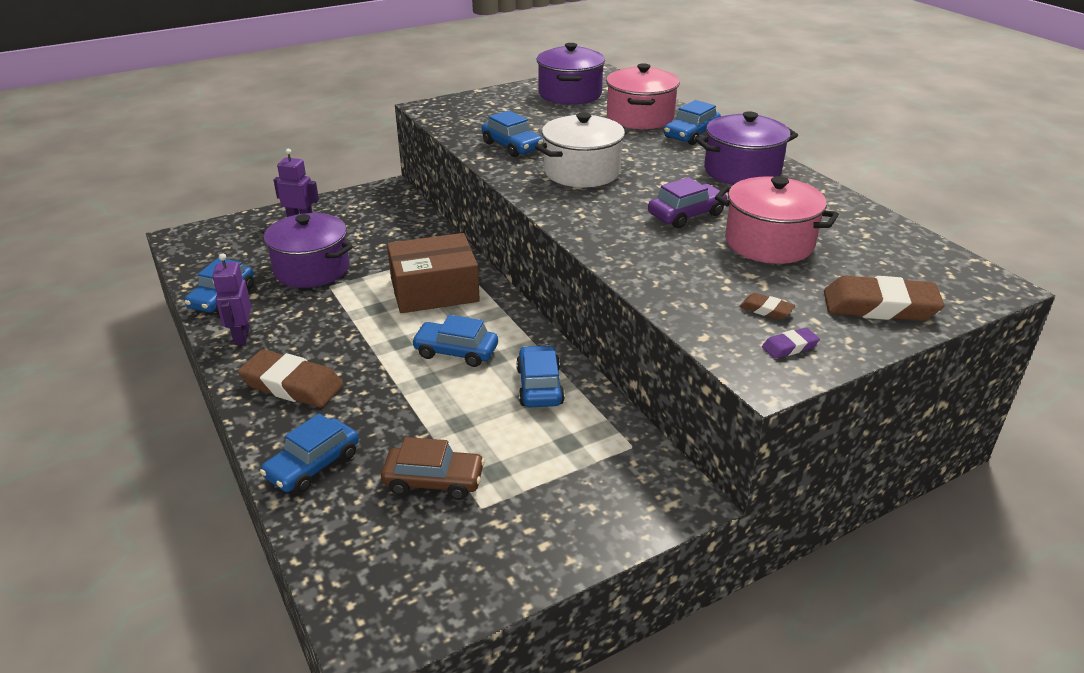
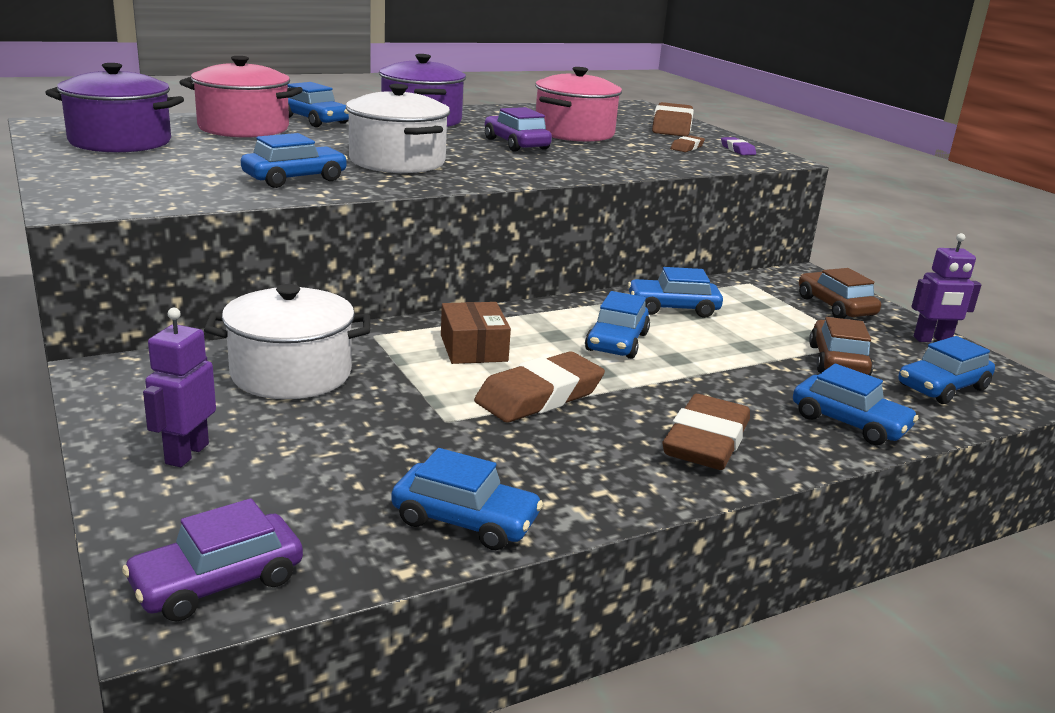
camera: 90 degrees left, 10 degrees down
(194, 243) = (217, 582): none -> purple car
(241, 336) = (591, 490): purple robot -> purple robot (932, 340)
(312, 269) = (387, 437): purple pot -> none
(361, 317) = (539, 396): none -> brown eraser
(380, 550) = (942, 387): none -> blue car
(389, 234) = (291, 373): none -> white pot
(434, 290) = (473, 348): brown box -> brown box, size x0.61
(583, 507) = (835, 306): none -> brown car

